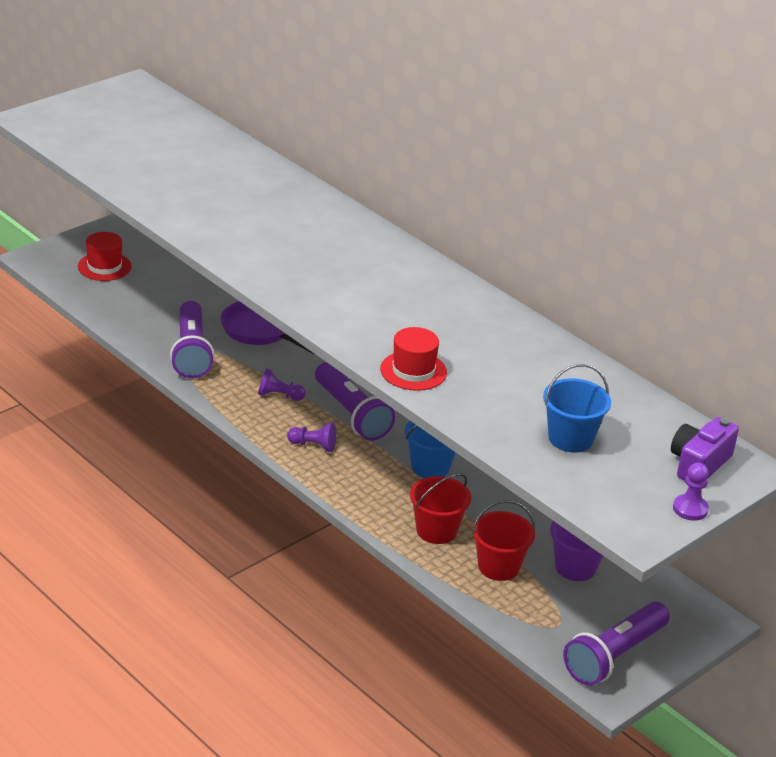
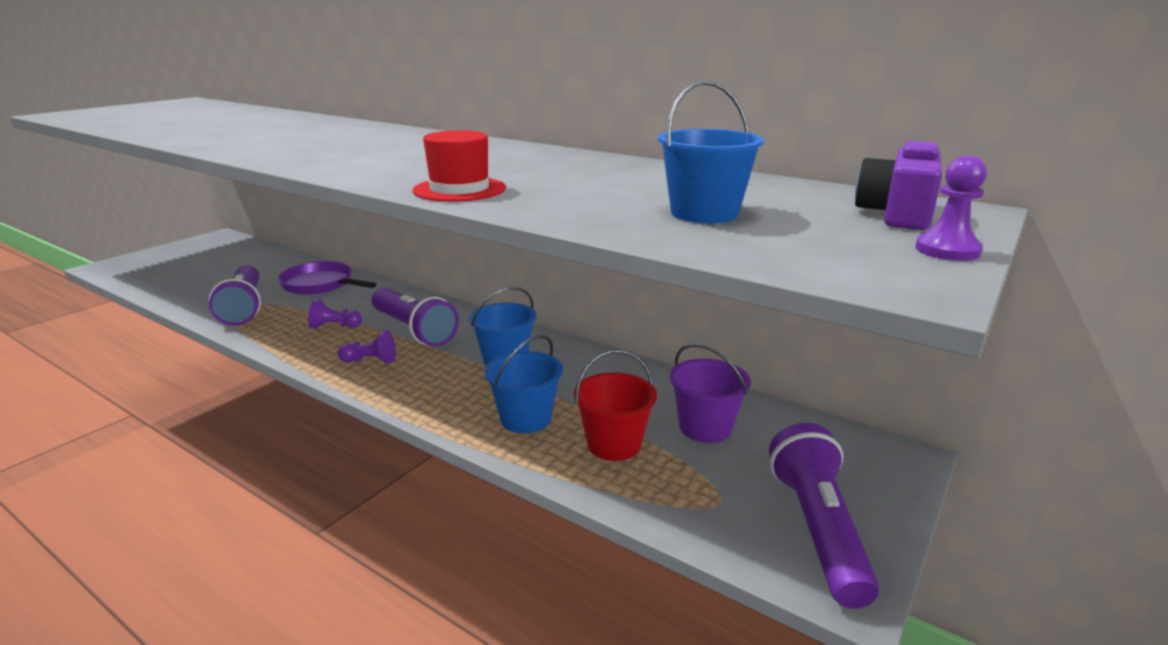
camera: 10 degrees left, 10 degrees down
(104, 266) = (174, 264): red hat -> none
(436, 530) = (525, 418): red bucket -> blue bucket
(614, 656) = (817, 529): purple flashlight -> purple flashlight turned 150 degrees clockwise

